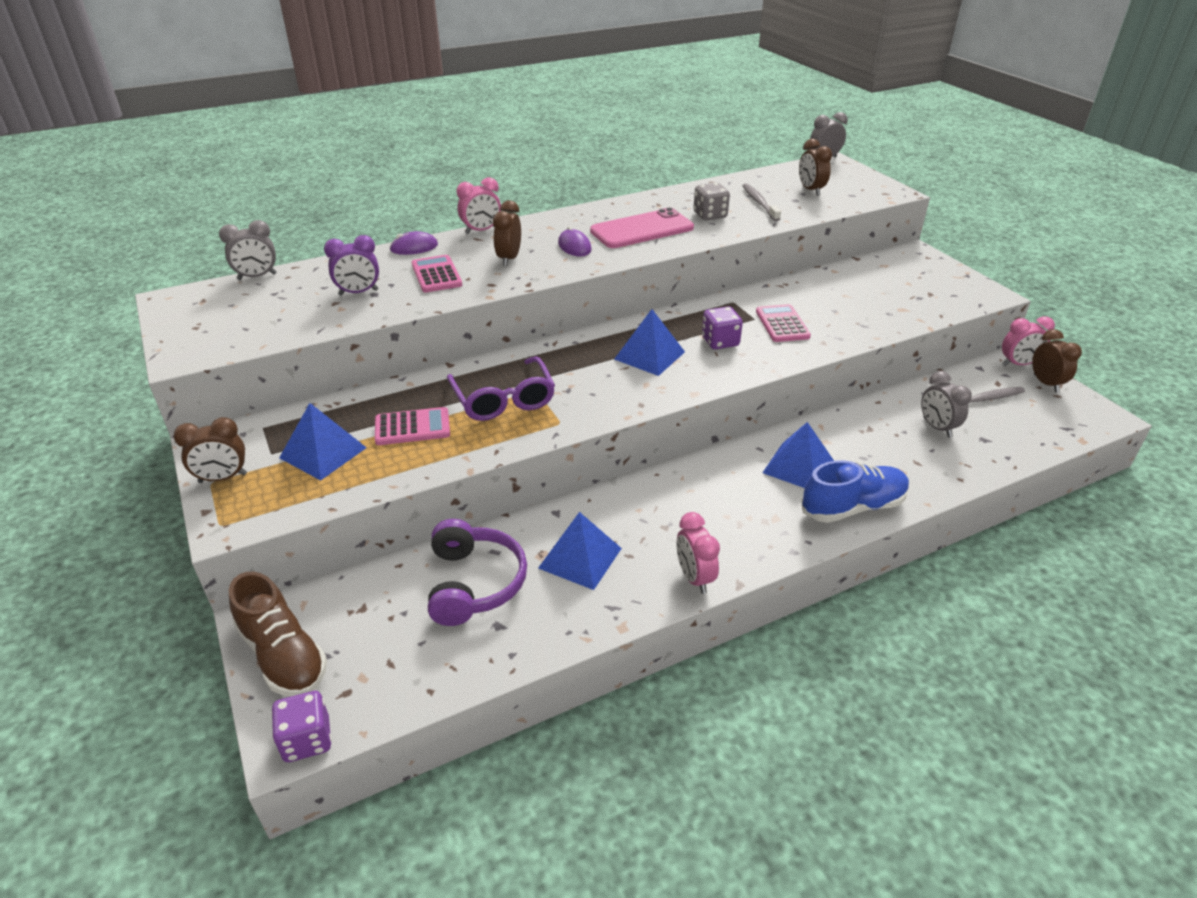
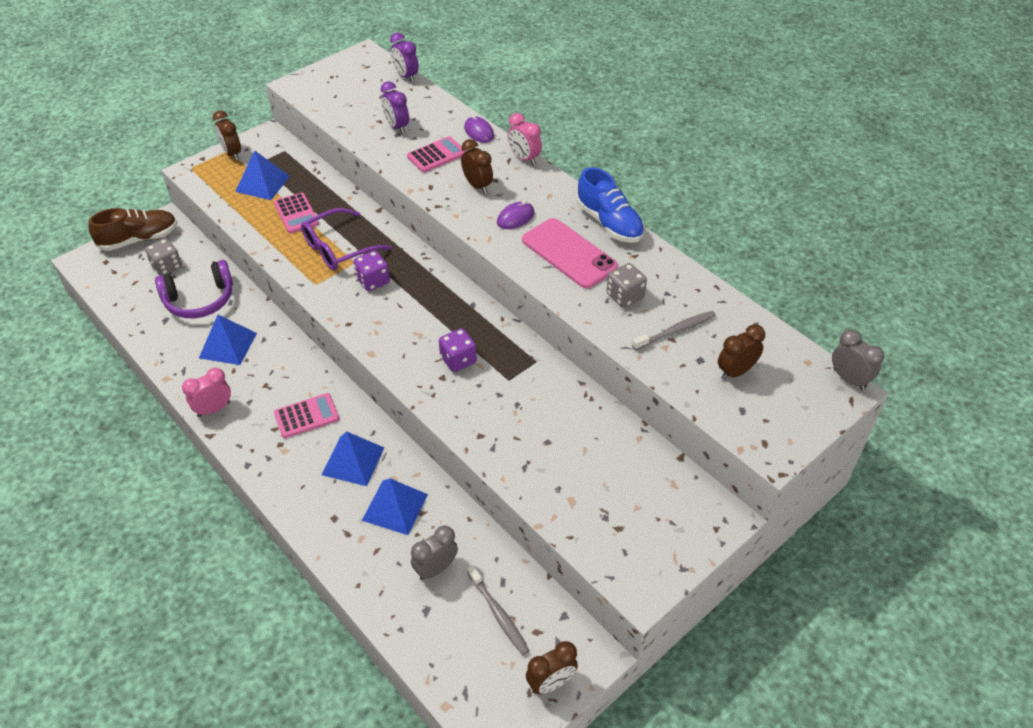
camera: 75 degrees right, 10 degrees up
(257, 277) = (406, 76): grey clock -> purple clock
(283, 655) = (139, 239): brown shoe -> brown shoe turned 150 degrees counterclockwise
(307, 740) = (83, 267): purple dice -> purple dice (373, 281)
(376, 620) = (167, 267): none -> grey dice
(509, 259) = (477, 186): brown clock -> brown clock turned 60 degrees clockwise
(649, 355) = (422, 317): blue pyramid -> blue pyramid (395, 507)
(782, 324) = (504, 401): pink calculator -> pink calculator (306, 416)
(853, 507) = (305, 502): blue shoe -> blue shoe (609, 223)
(1018, 364) = (584, 657): pink clock -> none

